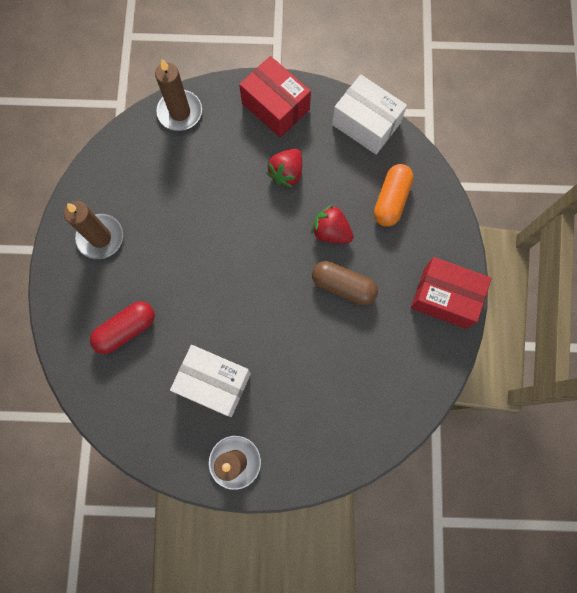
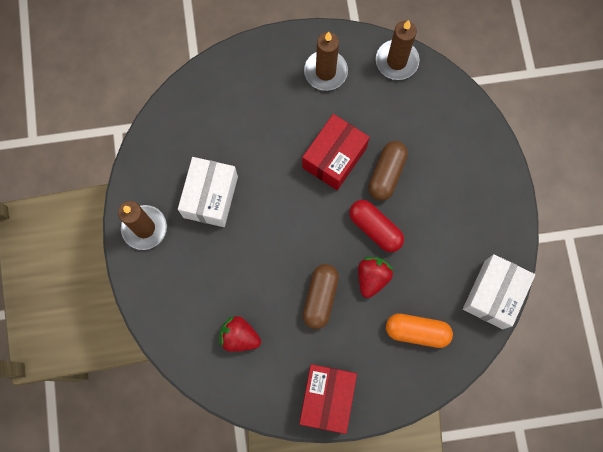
camera: 80 degrees right, 0 degrees up
(126, 330) = (245, 112): red capsule -> red capsule (375, 228)
(180, 112) = (464, 114): brown candle -> brown candle (396, 61)
(226, 198) = (386, 174): none -> brown capsule
(275, 106) = (491, 202): red box -> red box (334, 157)
(286, 173) = (423, 225): red strawberry -> red strawberry (239, 336)

